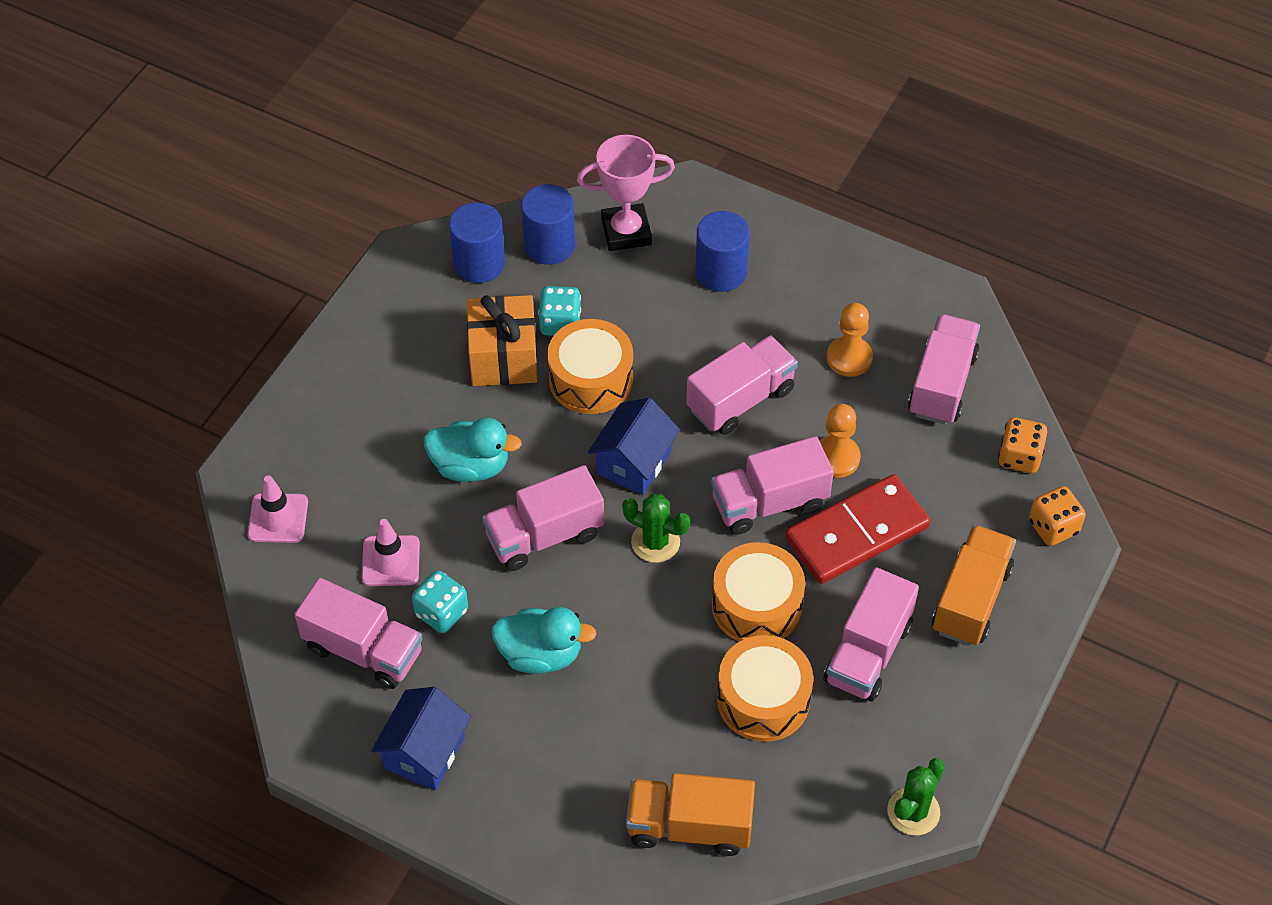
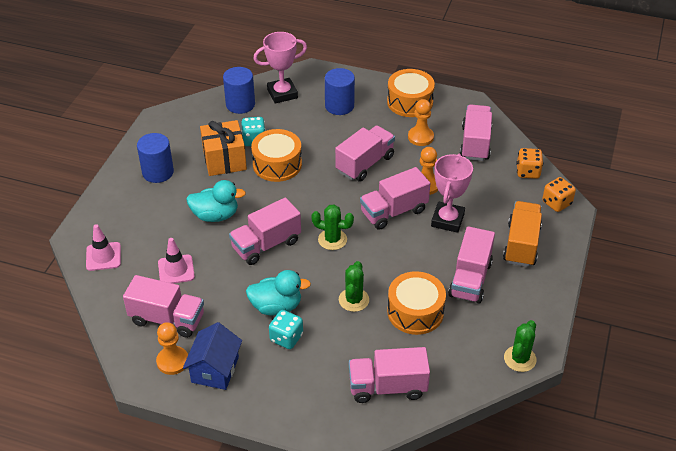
camera: 10 degrees left, 10 degrees down
(361, 727) = (172, 361): none -> orange pawn
(441, 612) = (212, 292): turquoise dice -> turquoise dice (286, 338)
(479, 263) = (202, 117): blue cylinder -> blue cylinder (158, 172)
(634, 462) = (311, 202): blue house -> none
(668, 661) = (353, 300): none -> green cactus
(689, 826) = (387, 387): orange truck -> pink truck
(756, 605) = (399, 264): orange drum -> orange drum (410, 102)
(857, 533) = (447, 220): red domino -> pink trophy

